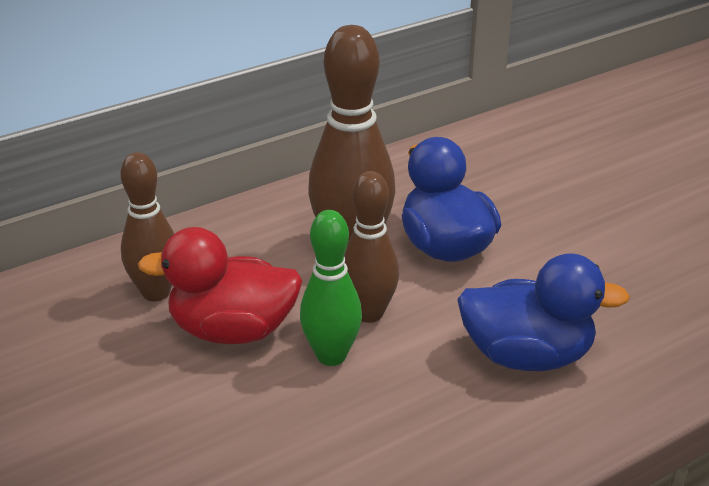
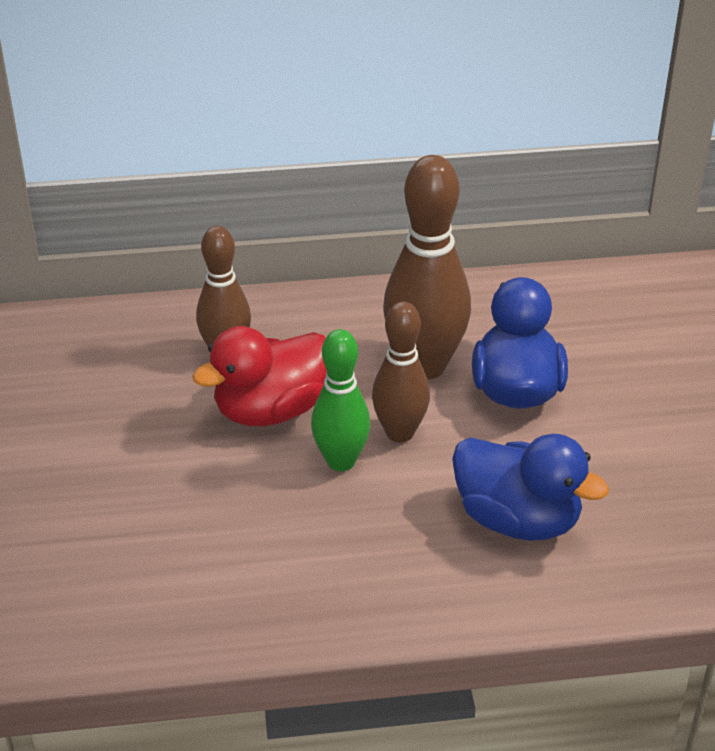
camera: 25 degrees right, 5 degrees up
(233, 330) = (271, 410): red duck -> red duck turned 60 degrees counterclockwise

